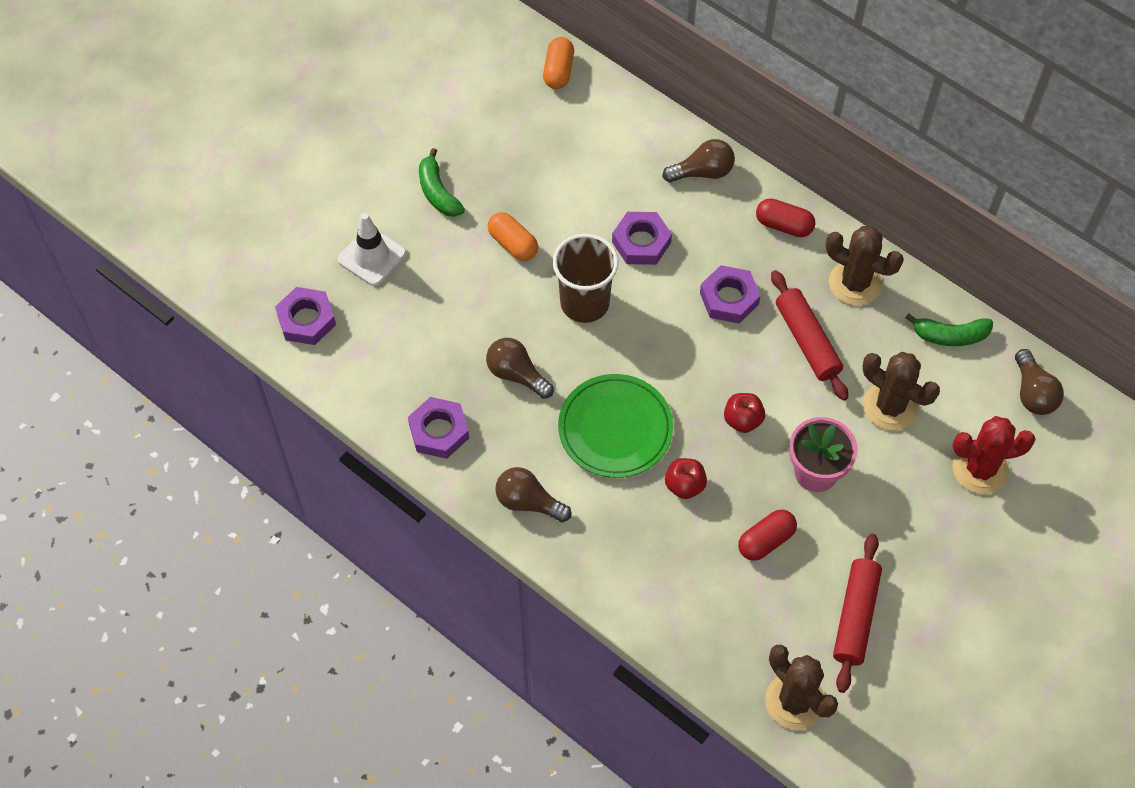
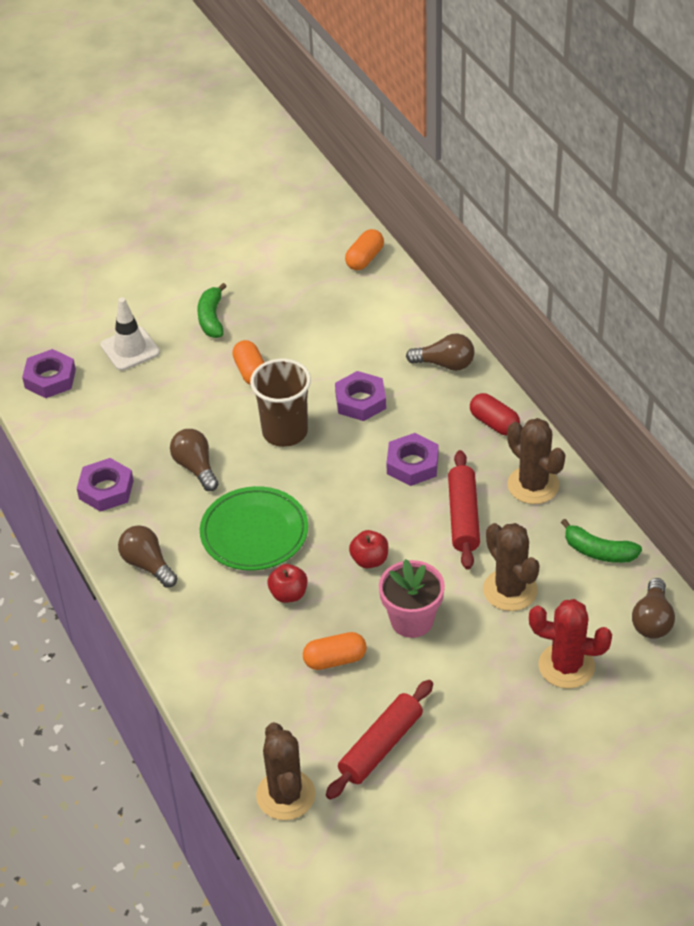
camera: 25 degrees right, 15 degrees down
(766, 540) = (335, 659): red capsule -> orange capsule

